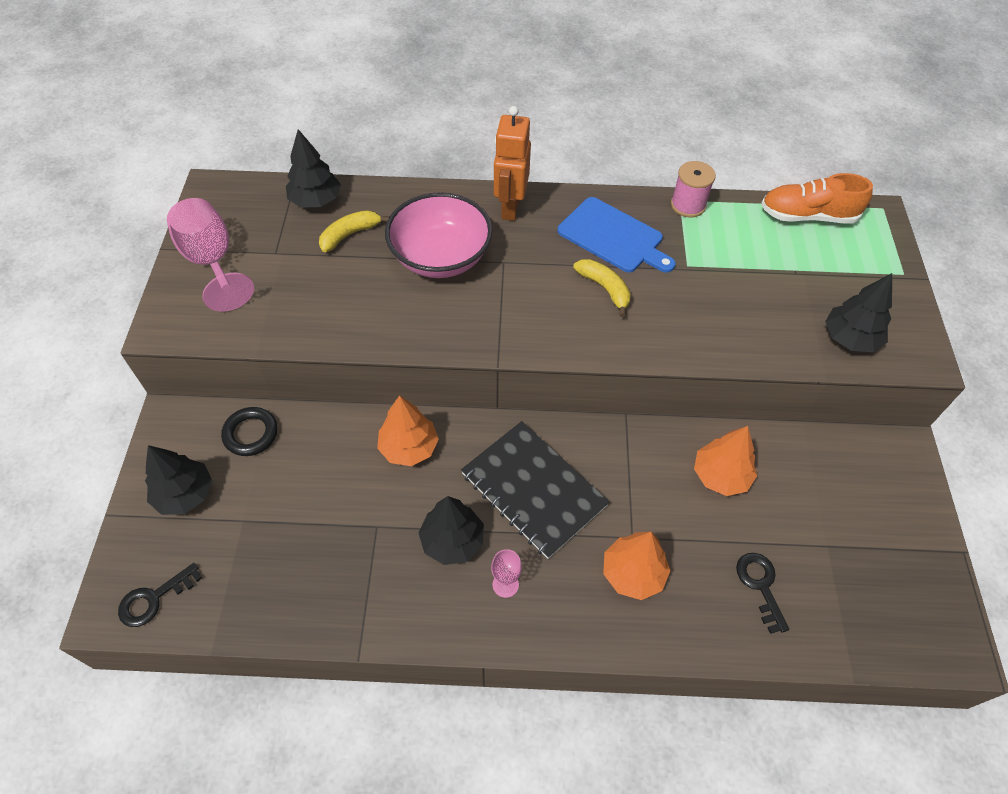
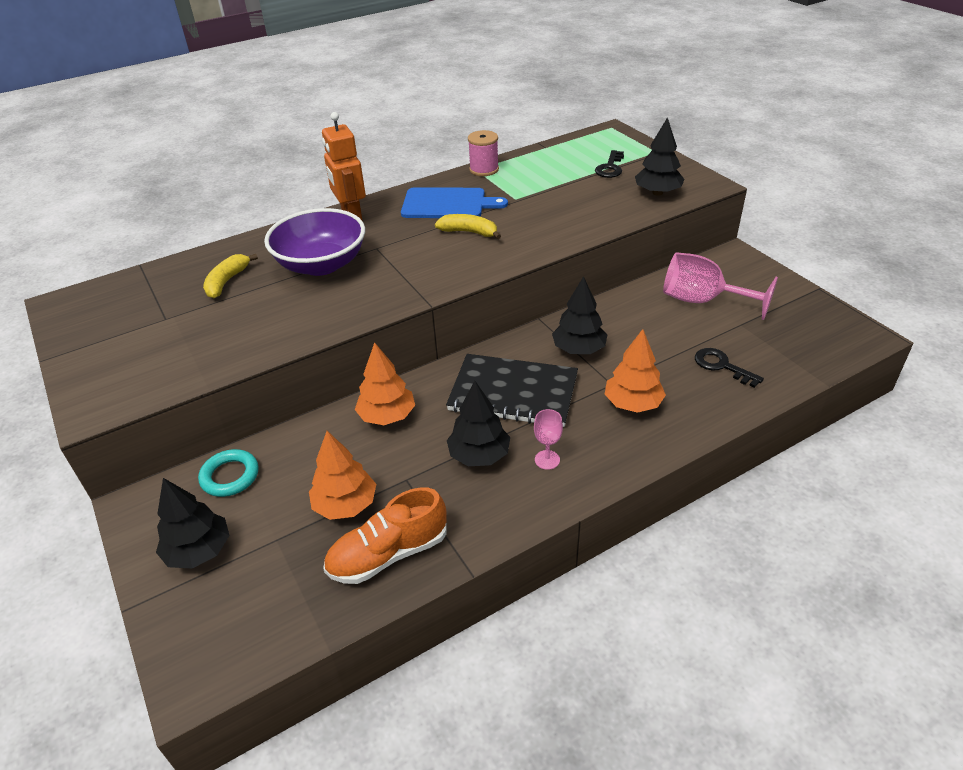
camera: 30 degrees left, 15 degrees down
(154, 598) = (234, 644): black key -> black key (610, 167)
(212, 262) = (106, 348): pink goblet -> pink goblet (702, 301)
(251, 434) = (230, 476): black ring -> turquoise ring
(315, 200) = (174, 273): black tree -> black tree (579, 349)
(440, 257) = (321, 264): pink bowl -> purple bowl
(720, 475) = (637, 321): orange tree -> orange tree (345, 505)
(807, 216) = (569, 147): orange shoe -> orange shoe (388, 554)

